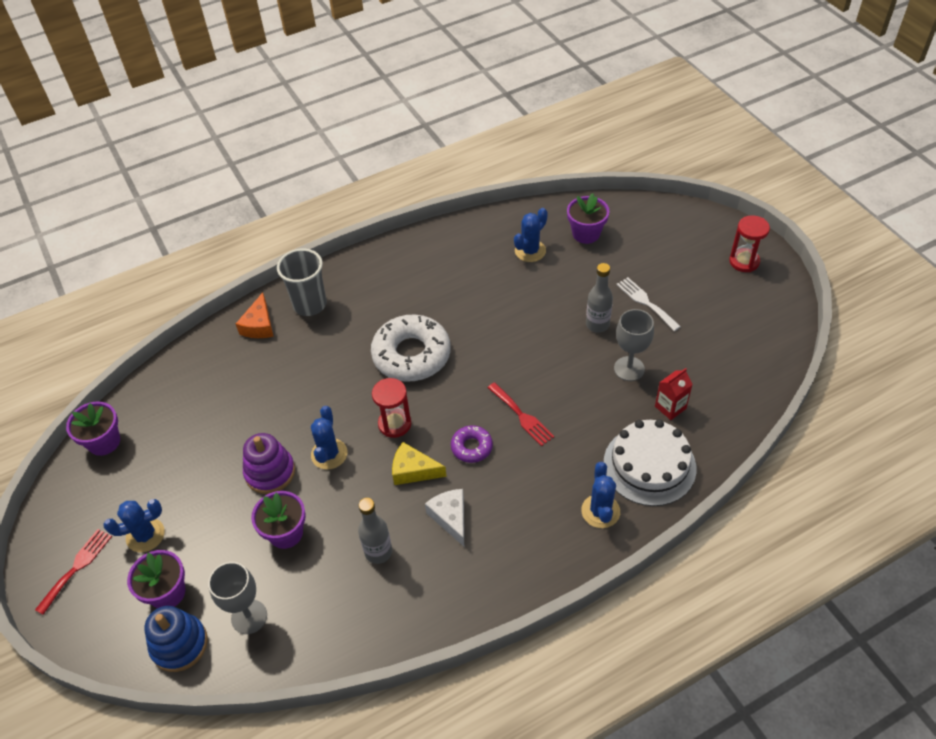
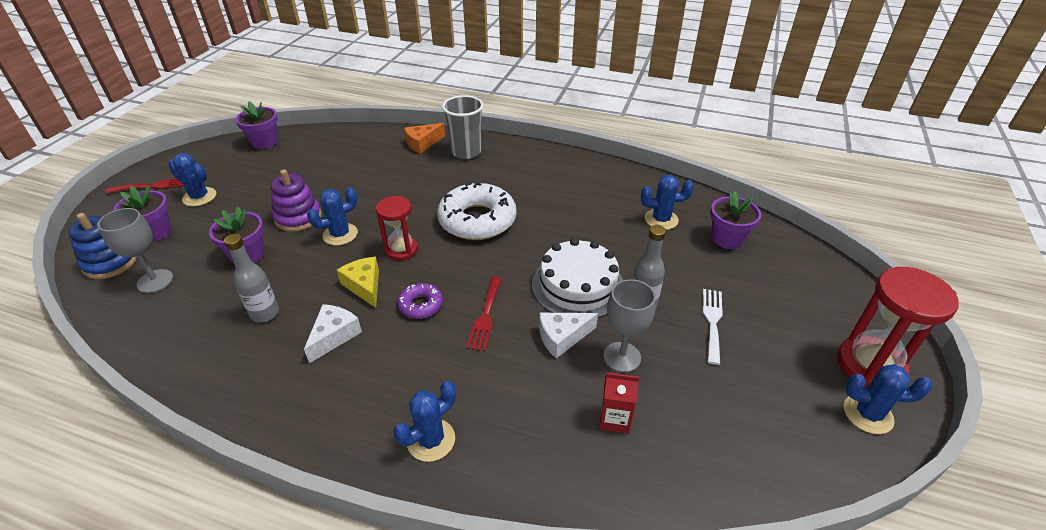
camera: 45 degrees right, 10 degrees down
(583, 387) = (562, 337): none -> white cheese
(649, 465) = (525, 446): white cake -> white cake (578, 285)
(744, 261) = (870, 365): red hourglass -> red hourglass, size x1.59
(770, 293) = (868, 414): none -> blue cactus

